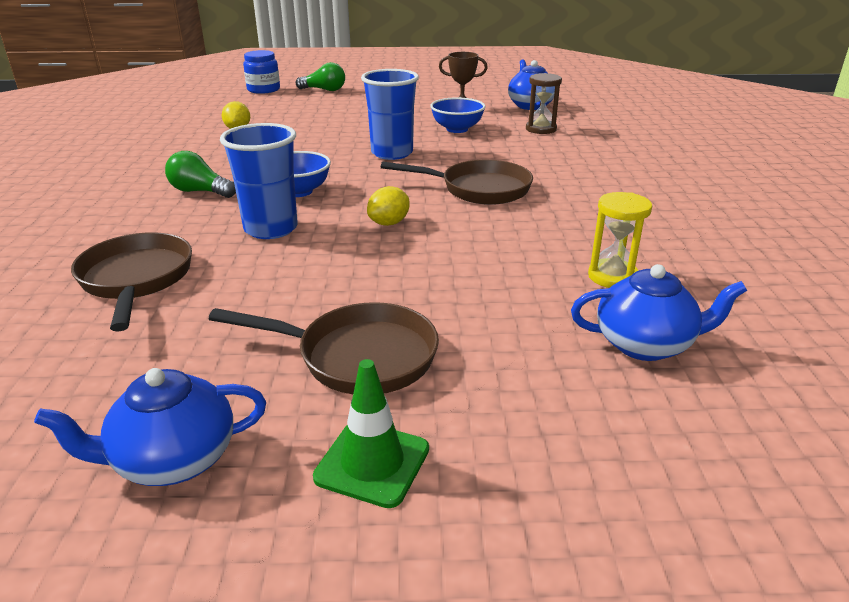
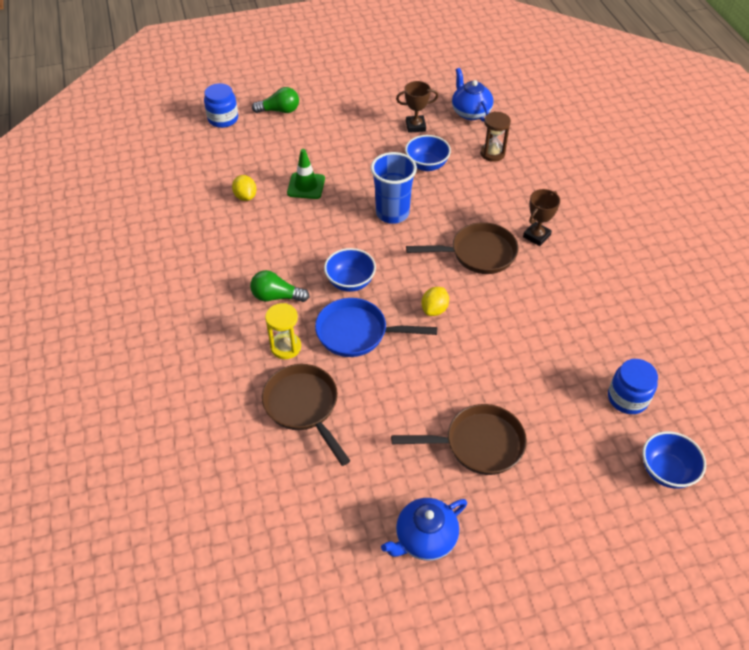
camera: 15 degrees left, 20 degrees up
(271, 229) = (357, 333): blue cup -> blue pan
(372, 463) = (521, 516): green traffic cone -> green traffic cone (306, 186)
(566, 185) = (536, 236): none -> brown trophy
(612, 277) = (595, 339): yellow hourglass -> yellow hourglass (286, 347)
(645, 344) = (627, 398): blue teapot -> blue jar
(694, 451) = (666, 471): none -> blue bowl

